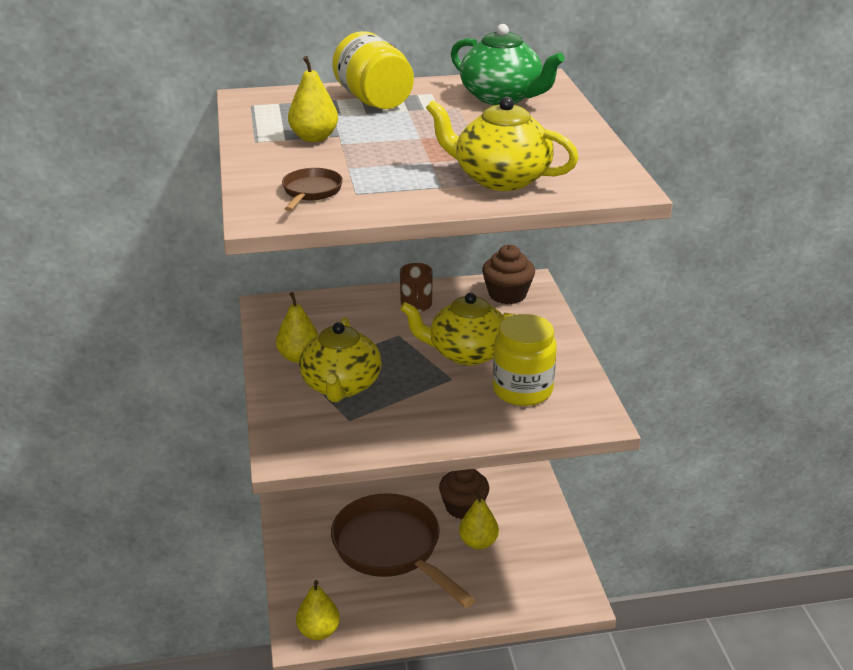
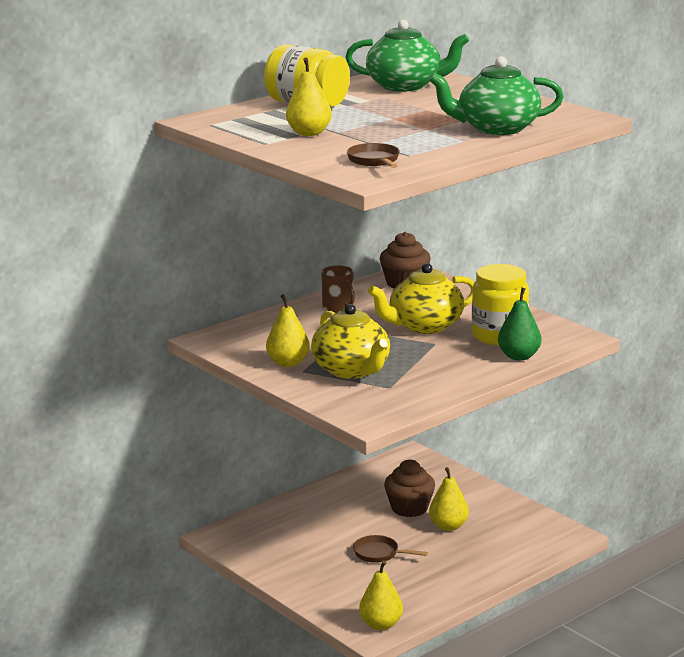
camera: 30 degrees left, 10 degrees down
(391, 548) = (379, 553): brown pan -> brown pan, size x0.41
(500, 179) = (496, 128): yellow teapot -> green teapot
(511, 425) = (519, 356): none -> green pear

